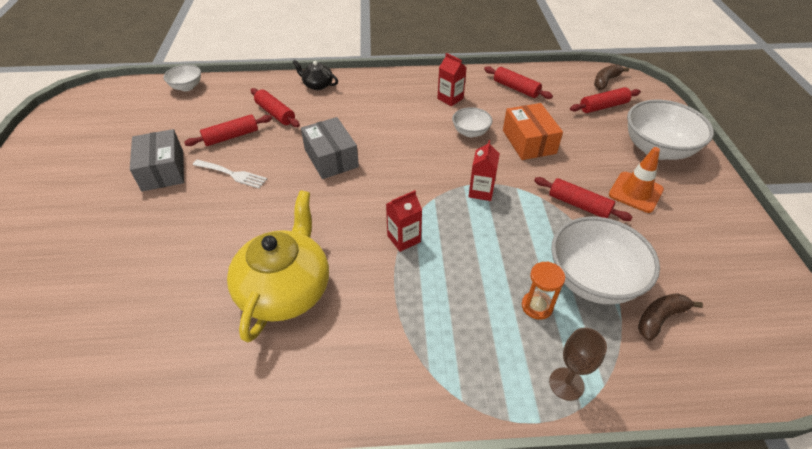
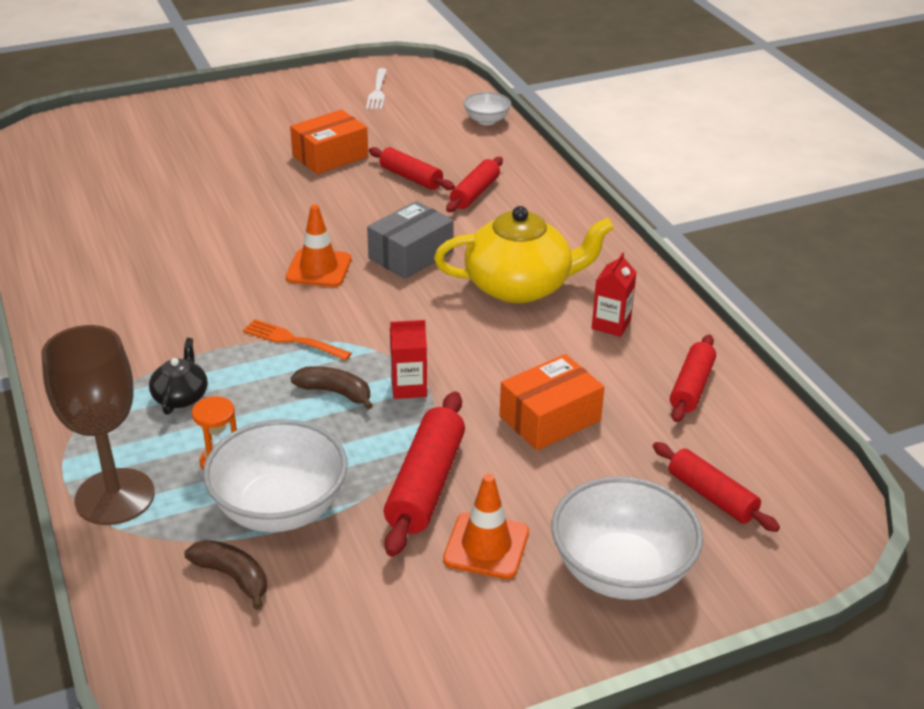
camera: 70 degrees right, 10 degrees down
(163, 170) = (330, 156): grey box -> orange box
(232, 174) = (345, 198): white fork -> white fork (377, 91)
(285, 289) = (190, 279): yellow teapot -> yellow teapot (520, 286)
(317, 85) = (560, 206): black teapot -> black teapot (181, 396)
(319, 207) = (319, 268): none -> orange traffic cone
(404, 239) = (293, 340): red carton -> orange fork
(470, 132) = (537, 357): white bowl -> none
(566, 384) = (115, 497): brown goblet -> brown goblet, size x1.90
(579, 205) = (425, 484): red rolling pin -> red rolling pin, size x1.50
(605, 81) = (803, 494): brown banana -> brown banana (335, 392)

